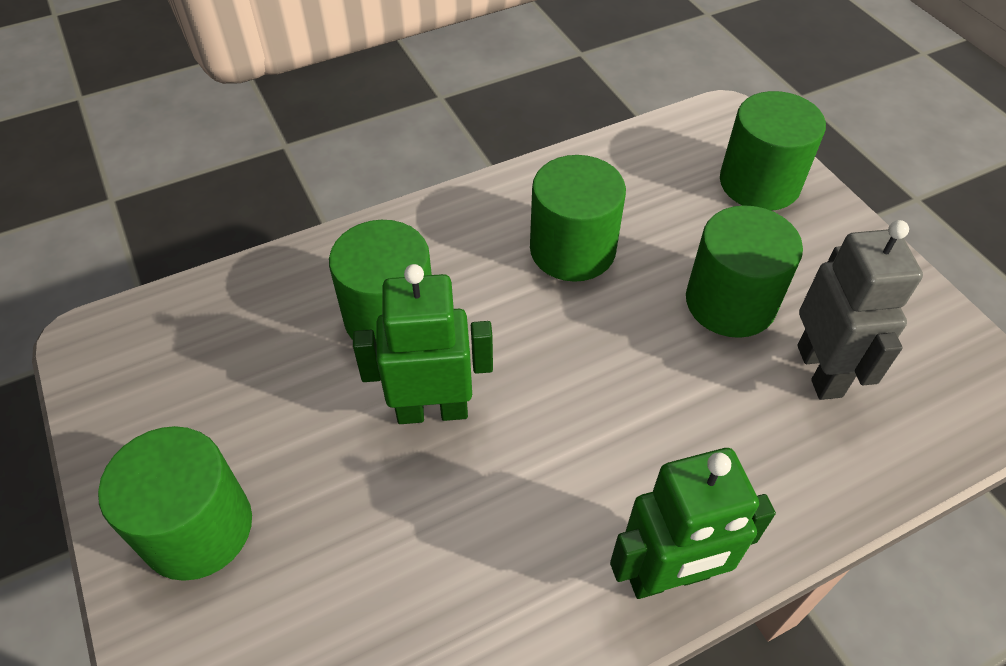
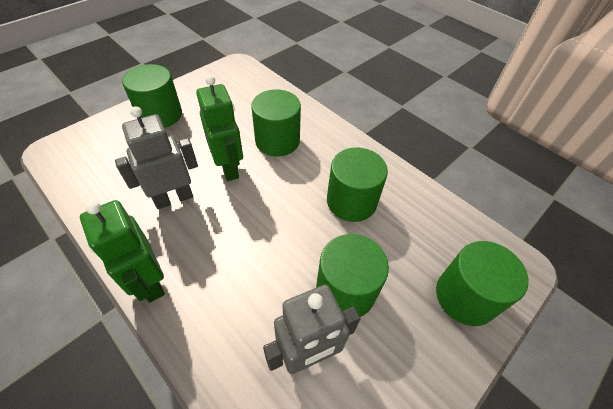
camera: 70 degrees right, 0 degrees up
(480, 519) = (174, 198): none -> grey robot

